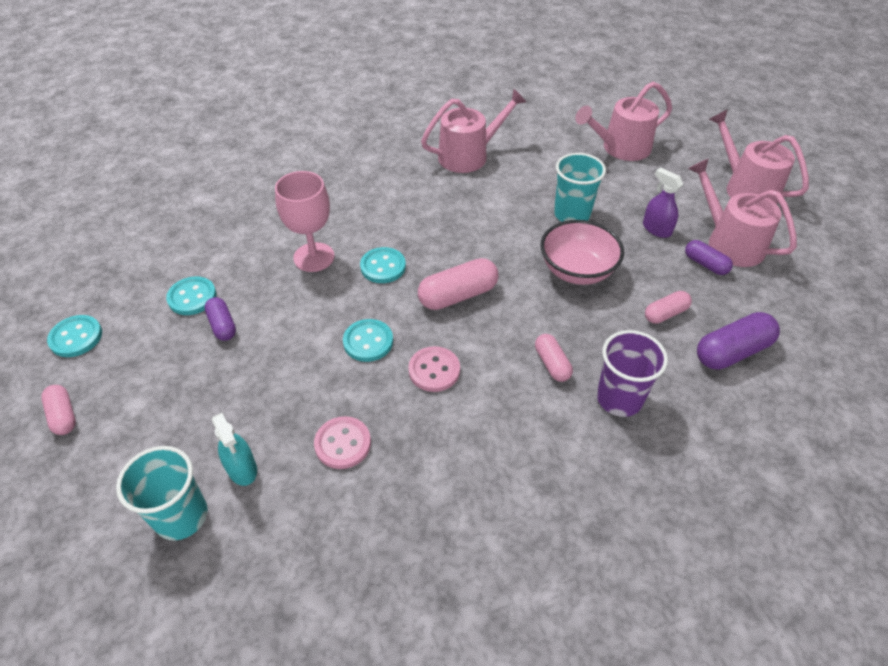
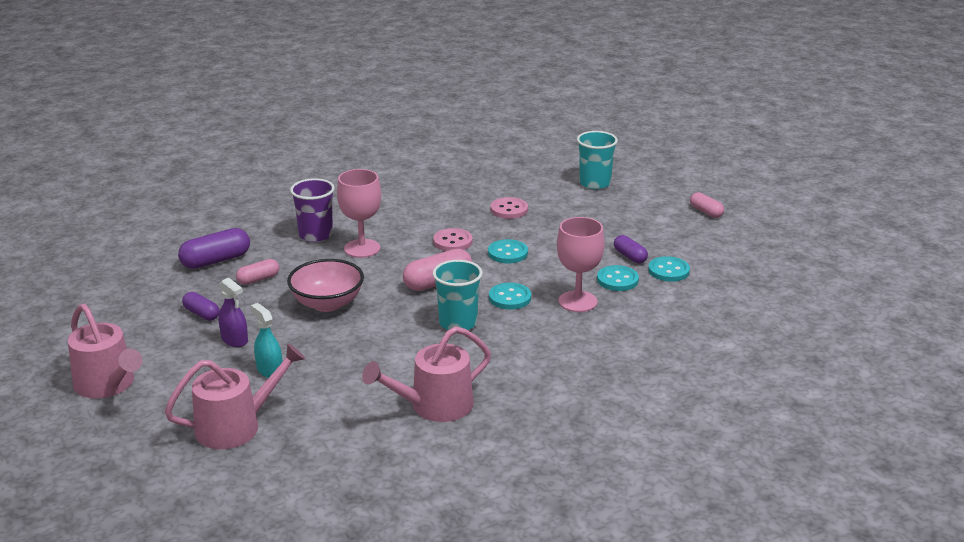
camera: 175 degrees right, 20 degrees down
(76, 337) = (740, 245): turquoise button -> turquoise button (617, 280)
(242, 468) = (569, 199): turquoise spray bottle -> turquoise spray bottle (269, 370)
(552, 364) = (362, 248): pink capsule -> pink goblet
(572, 214) = (320, 349): turquoise cup -> turquoise cup (458, 323)
(729, 242) = (165, 332): pink watering can -> none

